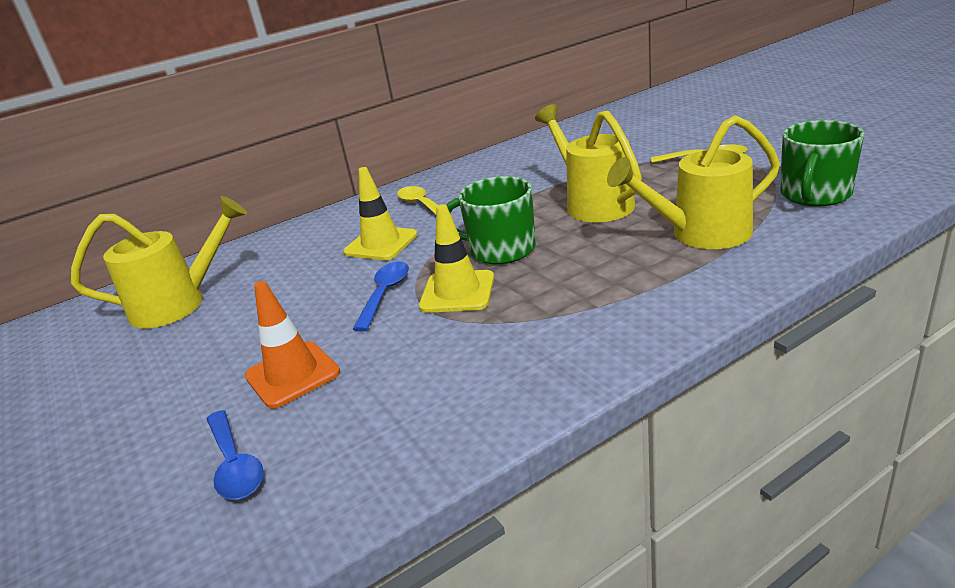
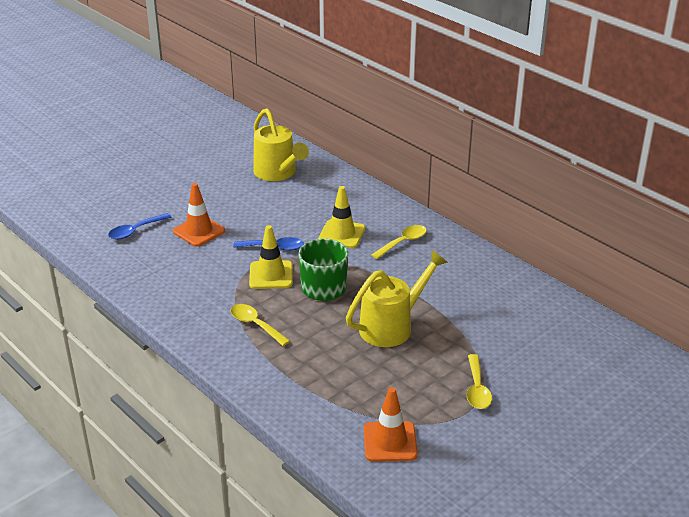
camera: 75 degrees right, 5 degrees up
(583, 297) = (255, 325): none -> yellow spoon
(699, 234) = (330, 376): yellow watering can -> none
(815, 194) = (390, 442): green mug -> orange traffic cone

